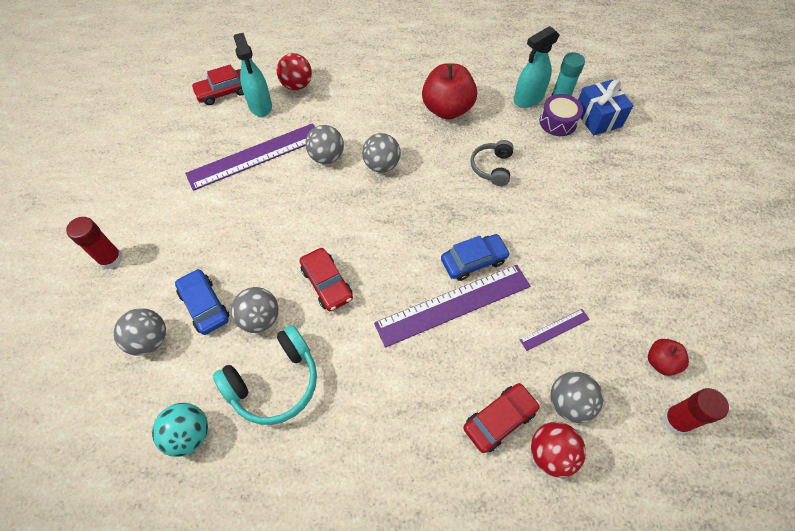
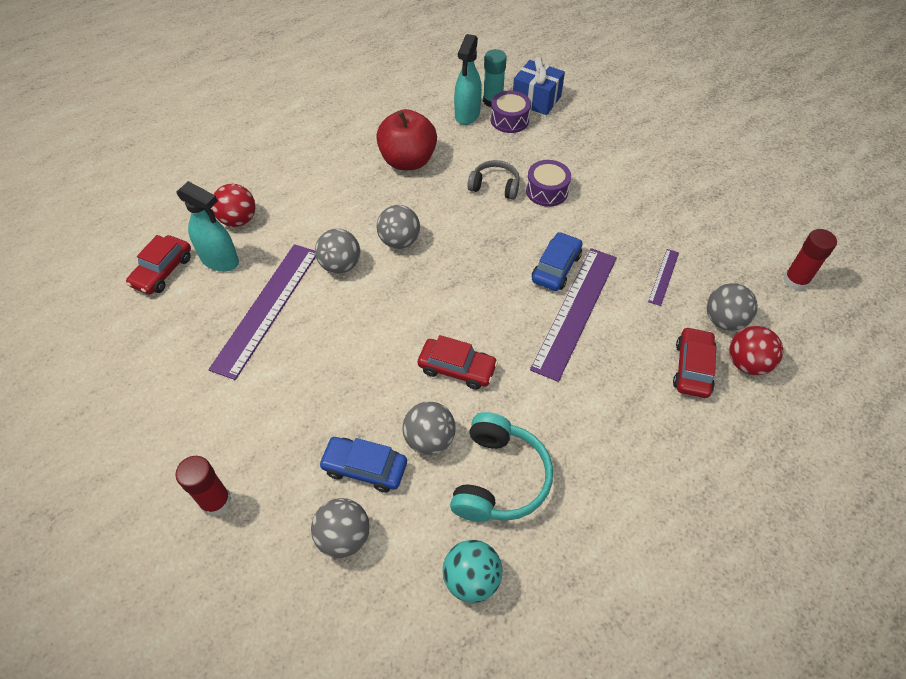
camera: 40 degrees left, 5 degrees down
(492, 167) = (495, 186): grey headphones -> grey headphones turned 135 degrees clockwise
(529, 196) = (547, 191): none -> purple drum
(660, 362) = (750, 249): red apple -> none

